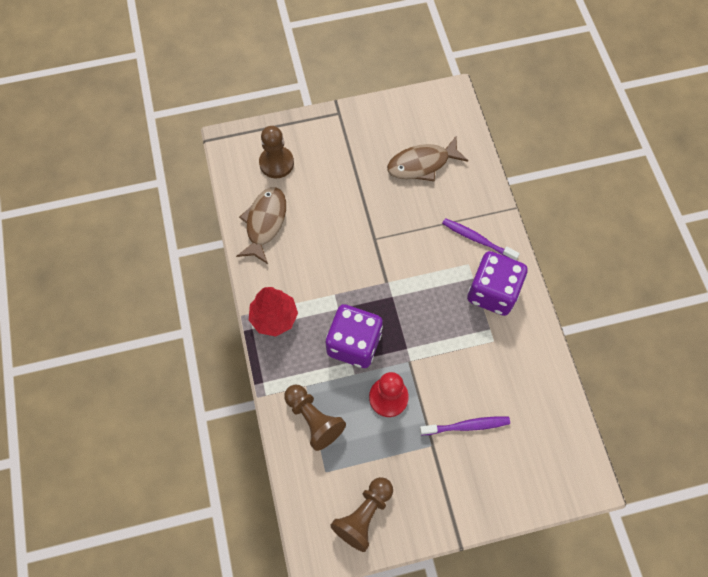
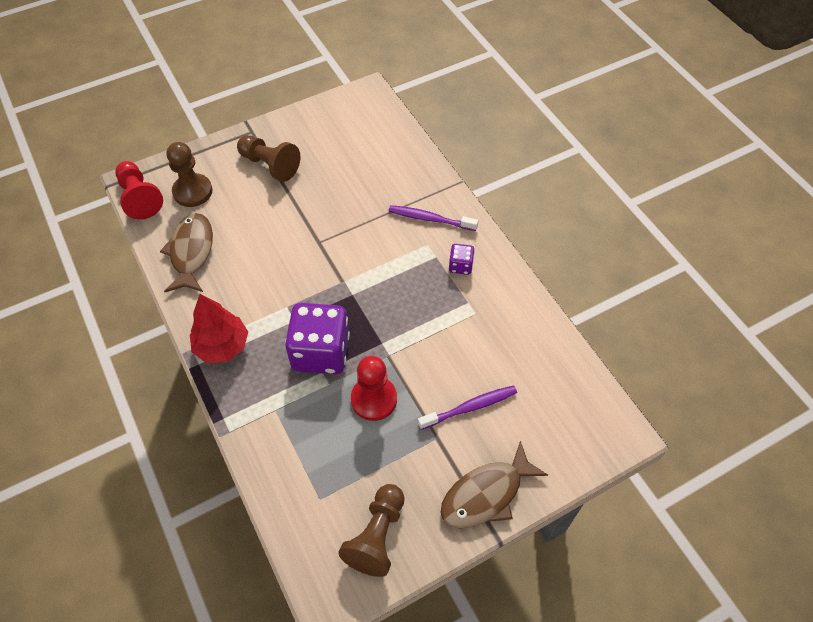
camera: 15 degrees left, 10 degrees down
(231, 159) = (140, 198): none -> red pawn
(313, 419) = (292, 444): brown pawn -> brown pawn (270, 165)
(422, 164) = (352, 161): brown fish -> brown fish (486, 494)
(492, 292) = (460, 266): purple dice -> purple dice, size x0.46

